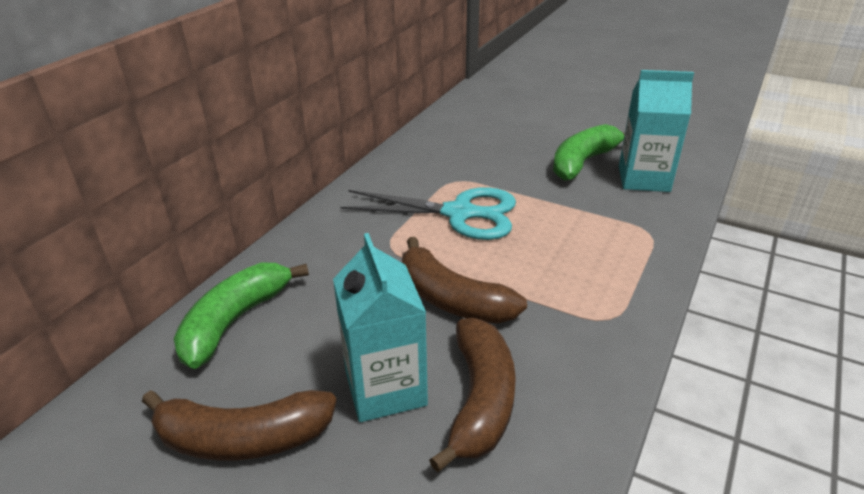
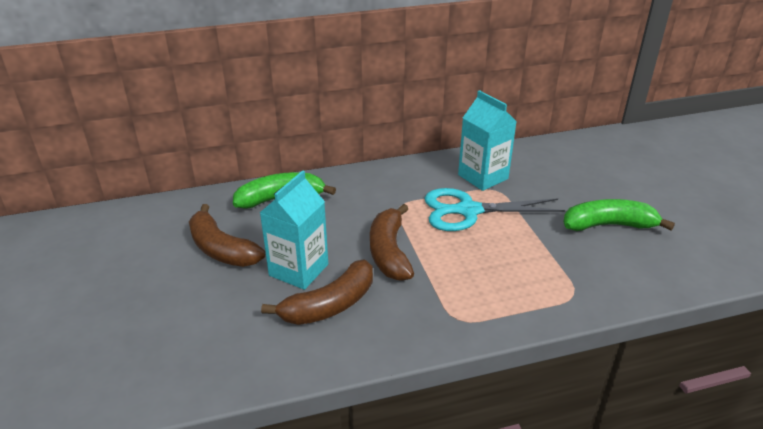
camera: 45 degrees right, 0 degrees up
(461, 213) = (467, 211): turquoise scissors -> turquoise scissors turned 120 degrees clockwise
(643, 179) = (636, 261): turquoise carton -> turquoise carton (483, 177)

